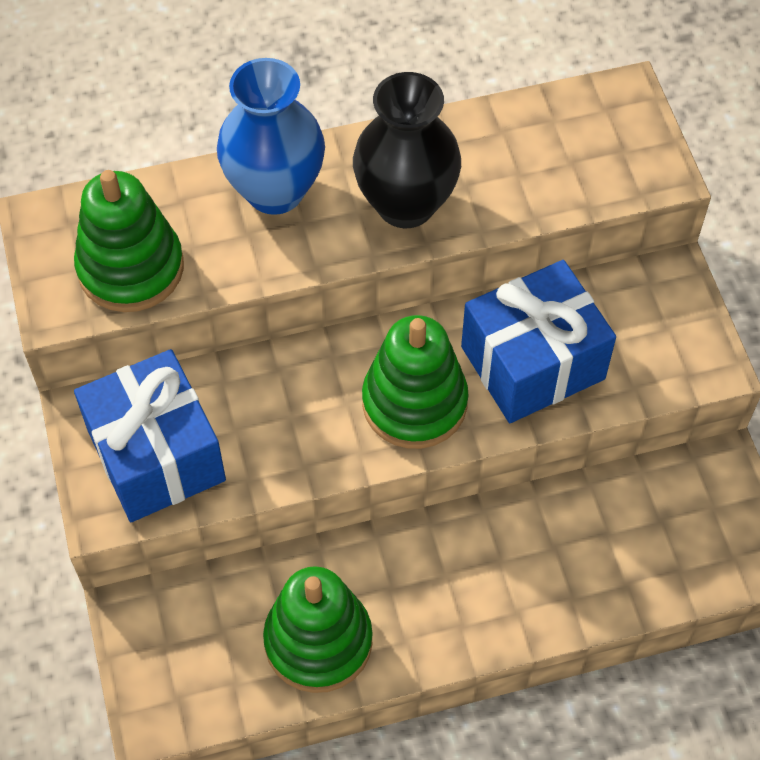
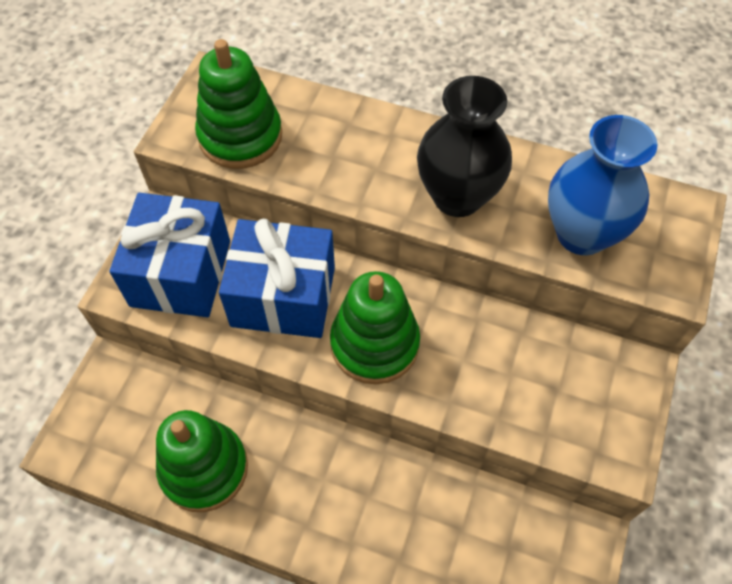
camera: 35 degrees right, 0 degrees up
(275, 191) = (374, 138): blue vase -> blue vase (581, 234)
(533, 363) = (481, 368): blue gift -> blue gift (283, 296)

